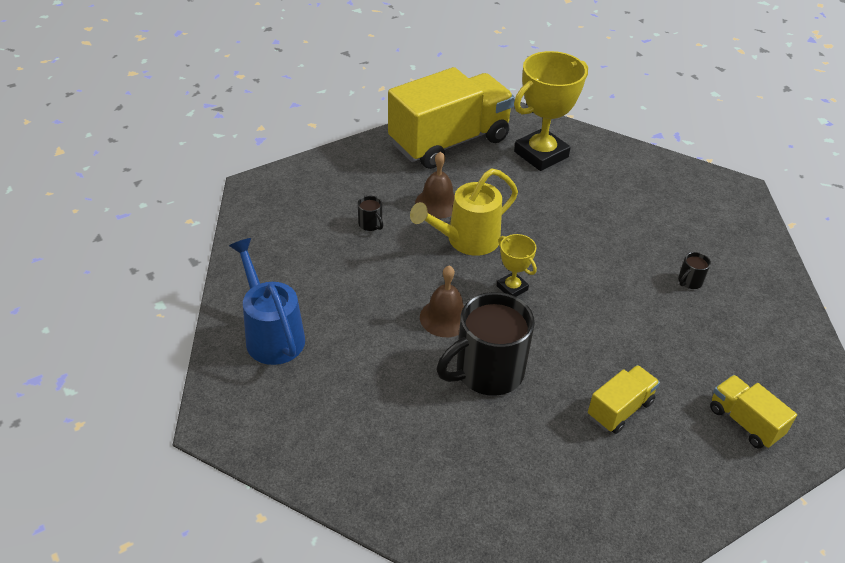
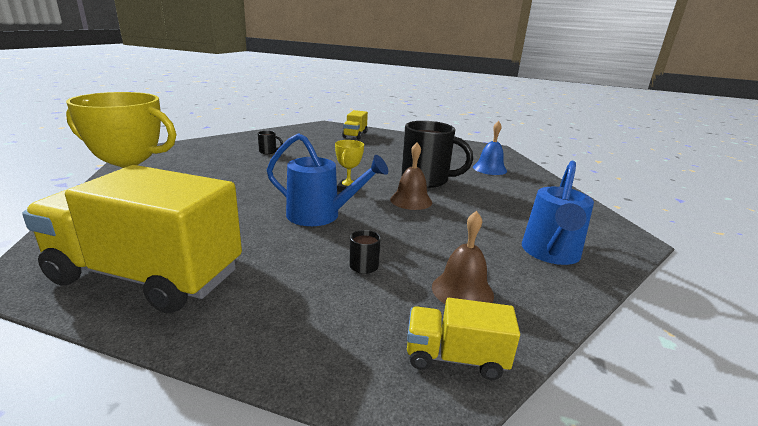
camera: 130 degrees left, 20 degrees down
(437, 203) = (285, 243): brown bell -> brown bell (462, 290)
(466, 240) = (321, 216): yellow watering can -> blue watering can
(471, 481) = (489, 169): none -> blue bell
(620, 409) = (391, 152): yellow truck -> yellow truck (455, 358)

